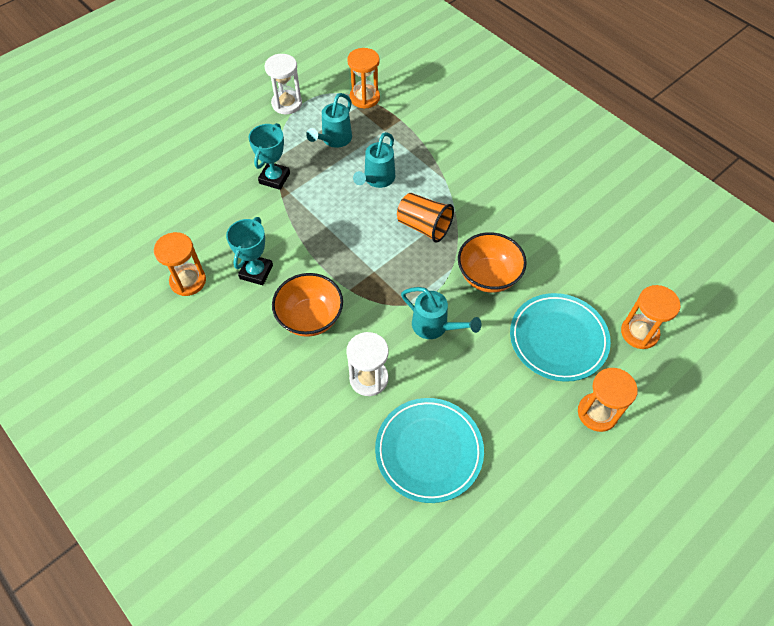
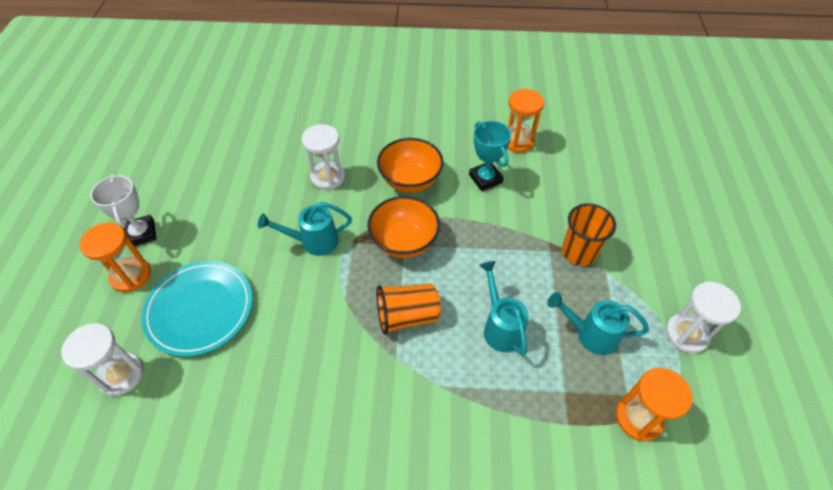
camera: 135 degrees right, 5 degrees down
(274, 178) = (578, 252): turquoise trophy -> orange cup
(334, 140) = (591, 334): turquoise watering can -> turquoise watering can turned 60 degrees counterclockwise
(429, 451) = (247, 169): turquoise plate -> none
(488, 276) = (306, 316): orange bowl -> orange bowl (404, 242)
(568, 453) = (141, 233): none -> white trophy
(639, 333) = (121, 375): orange hourglass -> white hourglass

